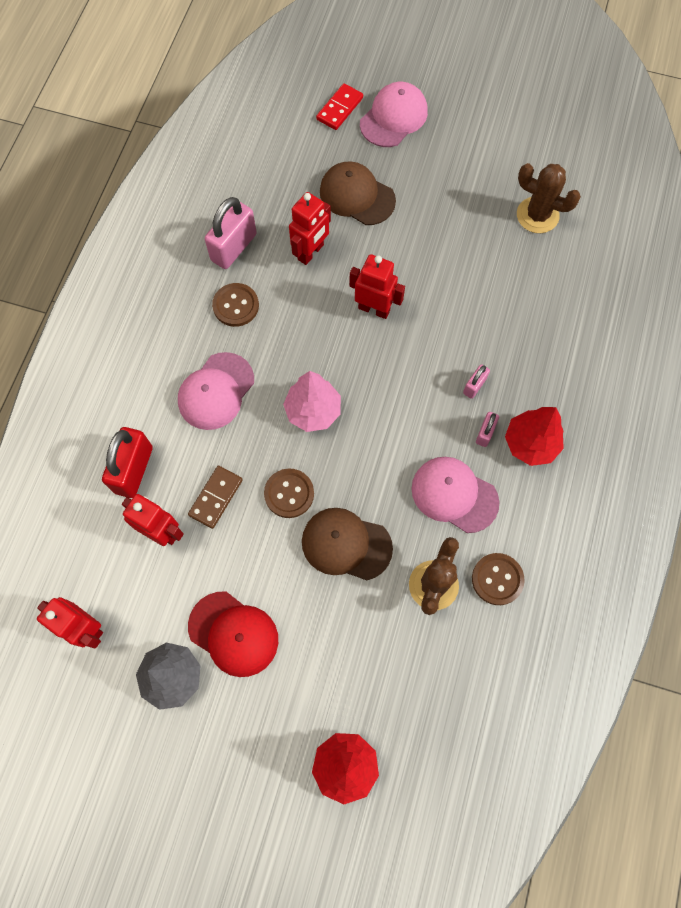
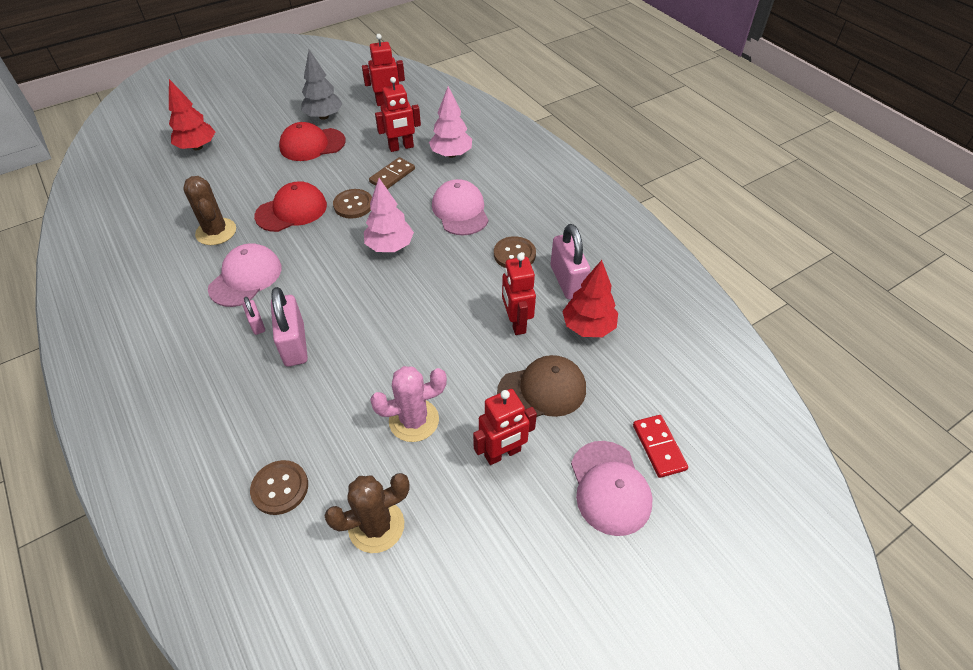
camera: 130 degrees right, 20 degrees down
(134, 470) = (451, 154): red padlock -> pink tree
(216, 497) = (392, 175): brown domino -> brown domino turned 60 degrees clockwise
(346, 544) = (291, 210): brown cap -> red cap
(374, 309) = (425, 328): red robot -> red robot (502, 453)
(454, 252) = (414, 420): none -> pink cactus
(454, 495) = (246, 278): pink cap -> pink cap turned 45 degrees counterclockwise
(474, 386) = (294, 344): pink padlock -> pink padlock, size x1.97
(497, 579) = (174, 262): brown button -> brown button (280, 488)
(530, 443) = (215, 345): red tree -> red tree (588, 327)

